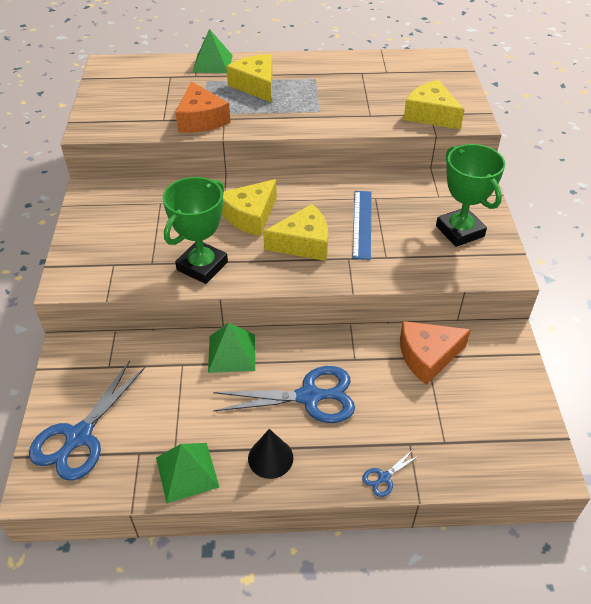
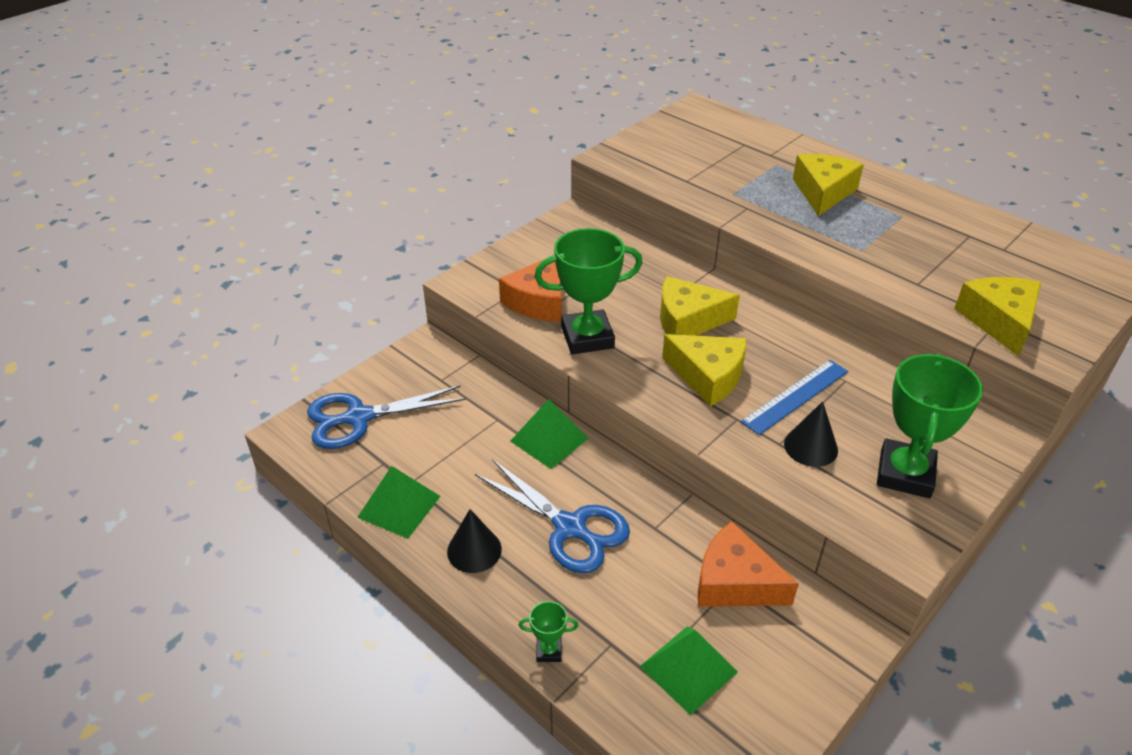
camera: 45 degrees right, 5 degrees down
(201, 119) = (723, 198): orange cheese -> orange cheese (539, 301)
(212, 63) = (804, 151): green pyramid -> green pyramid (688, 669)
(384, 477) = (549, 651): blue scissors -> green trophy
(402, 248) = (810, 447): none -> black cone

